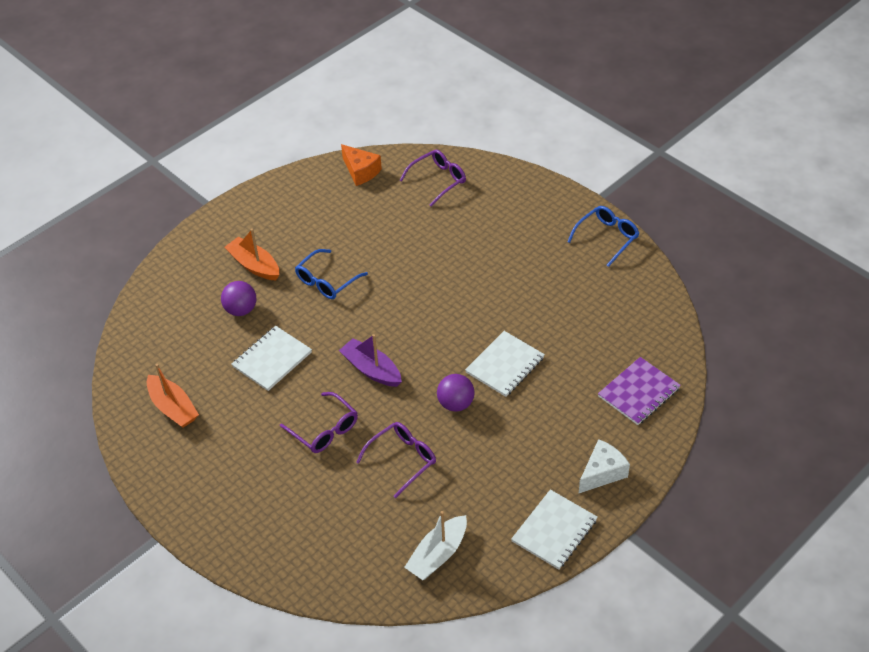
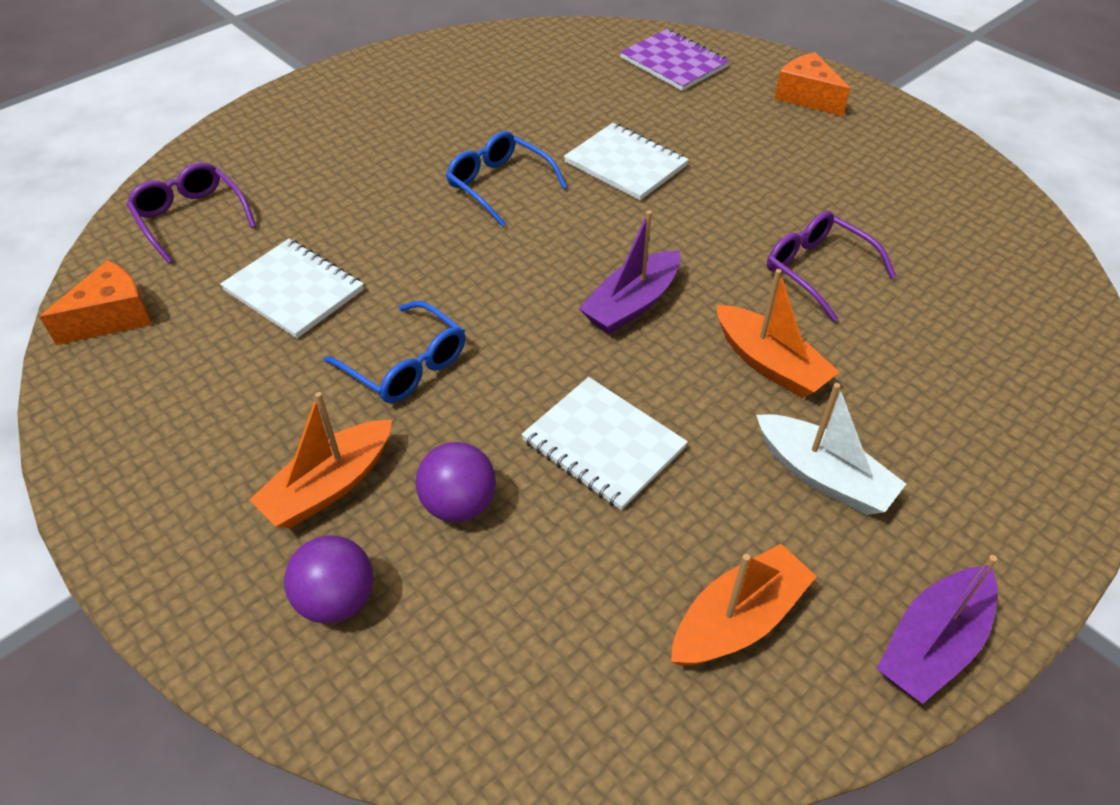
camera: 90 degrees left, 0 degrees up
(153, 477) = (932, 644): none -> purple boat
(324, 430) = (769, 363): purple glasses -> orange boat
(438, 554) = (980, 238): white boat -> white boat (823, 476)
(456, 403) = (701, 213): purple ball -> purple ball (337, 599)
(554, 531) = (907, 137): white notebook -> white notebook (294, 290)
(602, 473) = (806, 97): white cheese -> orange cheese
(607, 238) = (391, 66): blue glasses -> blue glasses (499, 185)

